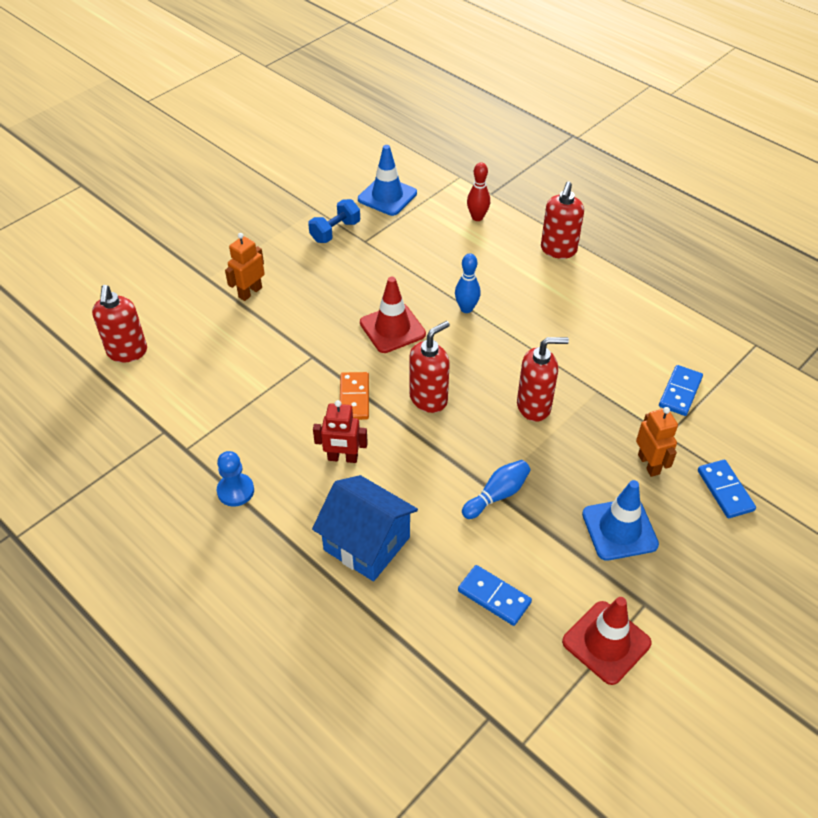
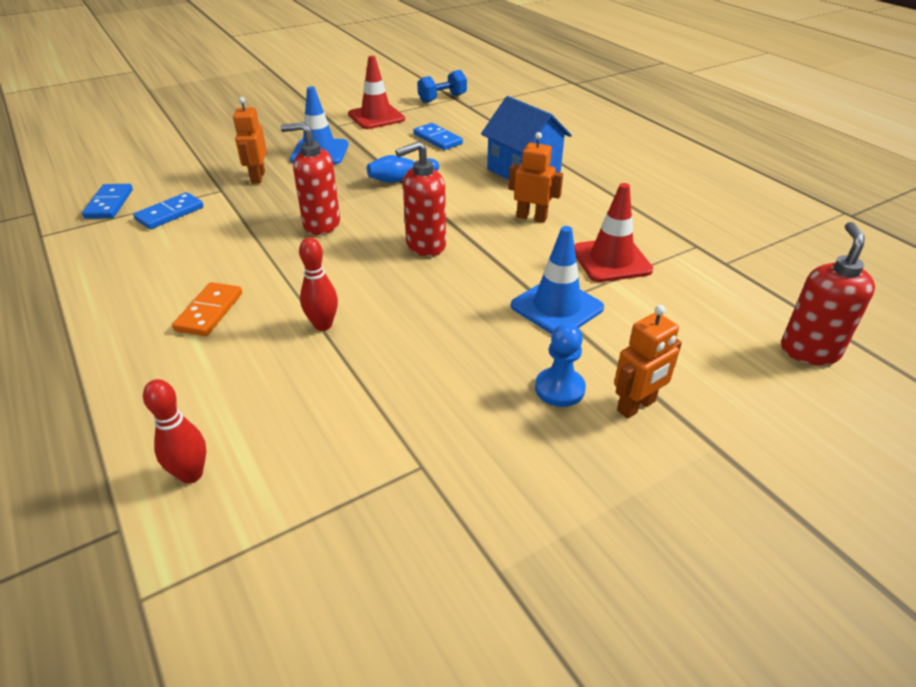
camera: 165 degrees left, 10 degrees down
(235, 491) = (638, 211): blue pawn -> blue pawn (559, 389)
(335, 231) = (470, 499): blue dumbbell -> blue dumbbell (442, 98)
(342, 458) = (531, 217): red robot -> orange robot
(354, 398) = (506, 258): orange domino -> orange domino (209, 312)
(387, 196) = (330, 574): blue traffic cone -> blue traffic cone (557, 307)
(392, 328) = (434, 318): red traffic cone -> red traffic cone (611, 260)
(466, 308) = (323, 325): blue bowling pin -> red bowling pin
(558, 250) = (121, 383): red soap dispenser -> none
(725, 490) = (216, 158): blue domino -> blue domino (109, 204)

